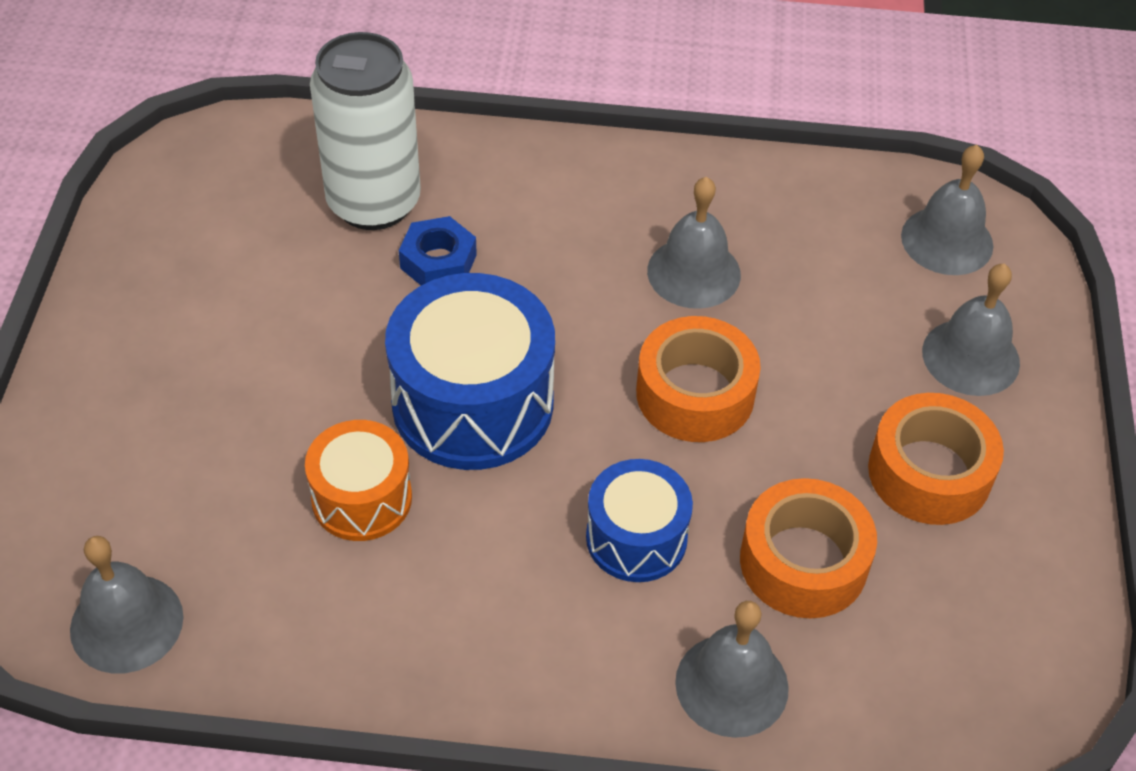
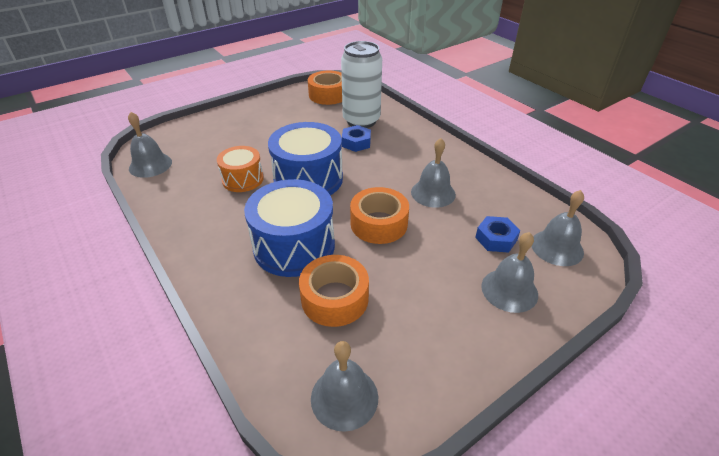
camera: 50 degrees right, 10 degrees down
(636, 538) = (294, 246): blue drum -> blue drum, size x1.69
(732, 685) = (250, 312): grey bell -> grey bell (344, 397)
(867, 287) = (496, 239): none -> blue nut
(929, 473) = (429, 312): orange tape -> orange tape (328, 95)

